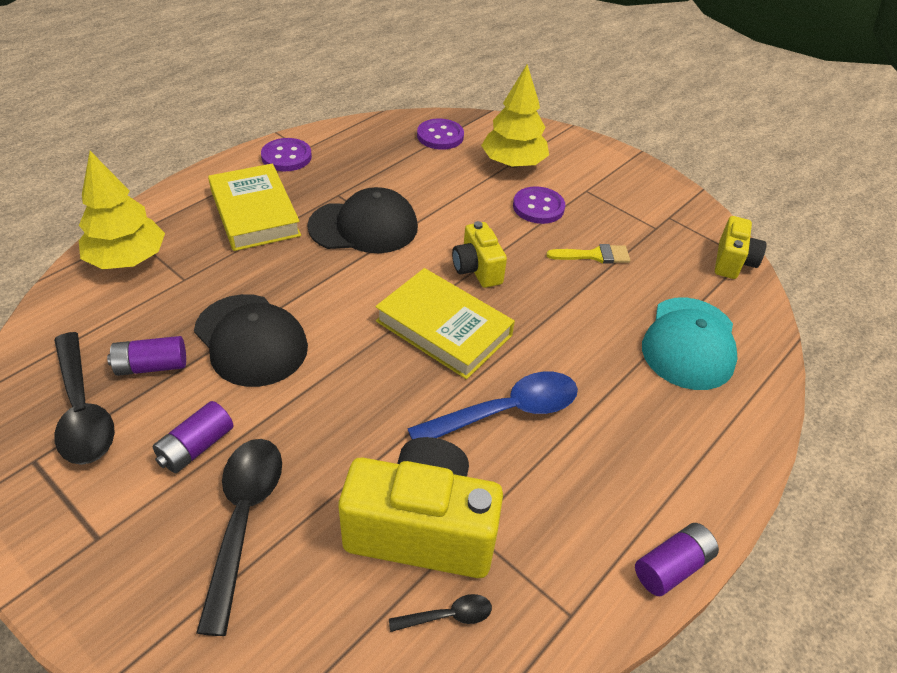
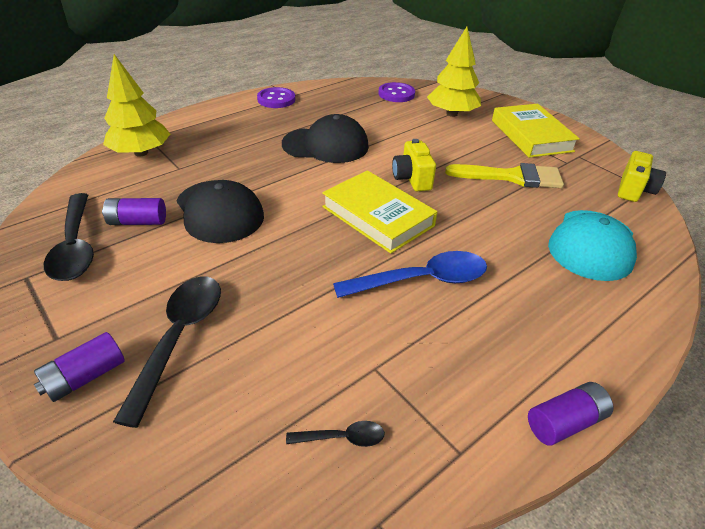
camera: 10 degrees right, 5 degrees down
(196, 447) = (156, 280): purple battery -> purple battery (85, 377)
(255, 213) = (244, 131): yellow book -> yellow book (531, 135)
(422, 529) = (332, 362): yellow camera -> none
(538, 207) = (468, 142): purple button -> none
(594, 255) = (512, 177): yellow brush -> yellow brush, size x1.65

